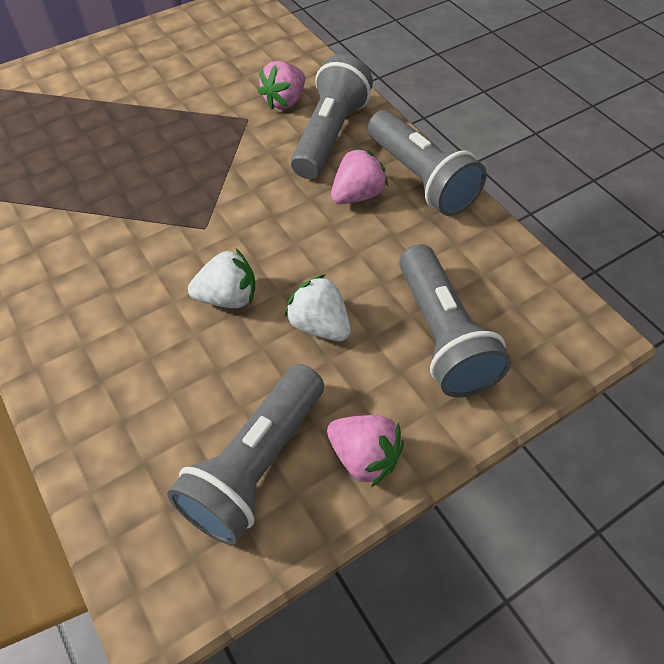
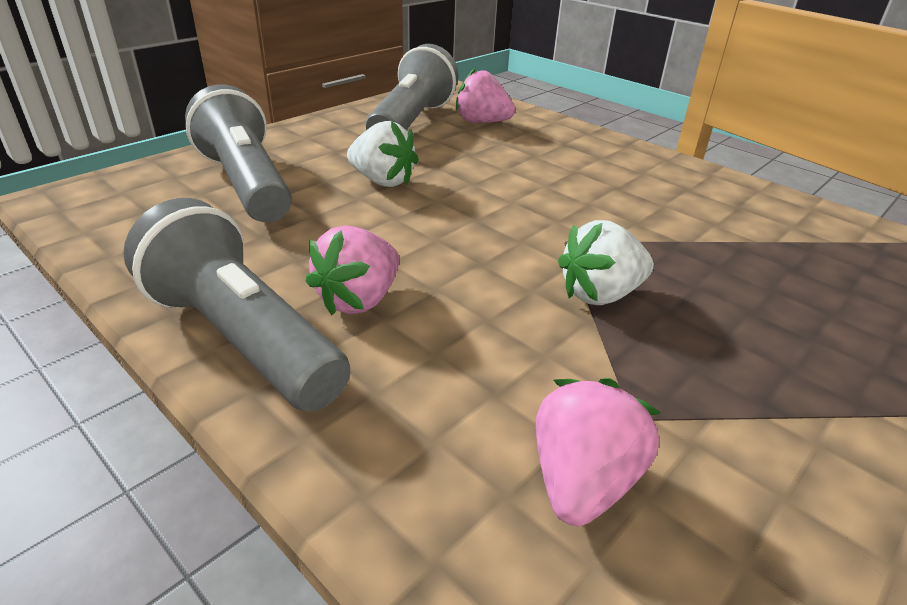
camera: 165 degrees right, 20 degrees down
(228, 297) = (490, 190): white strawberry -> white strawberry (600, 294)
(330, 135) = (437, 402): grey flashlight -> none
(364, 457) = (327, 128): pink strawberry -> pink strawberry (482, 122)

